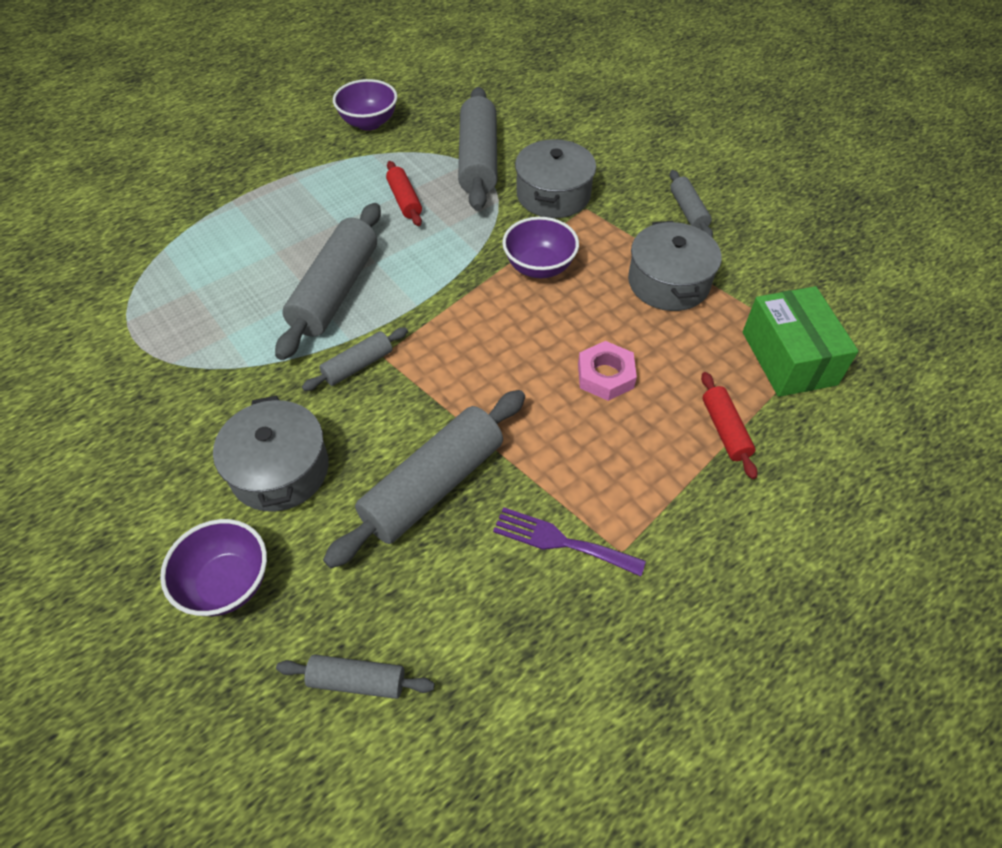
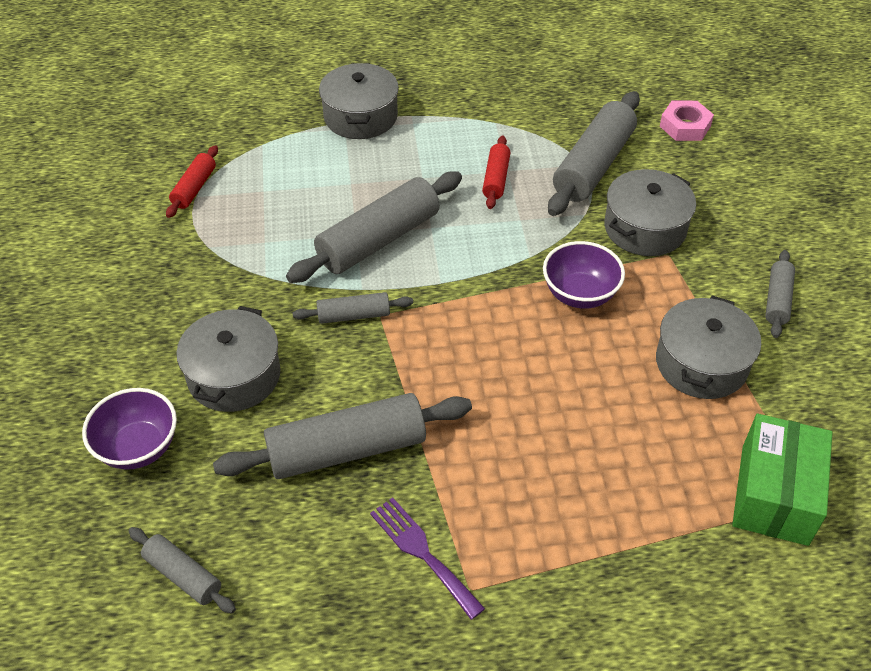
camera: 30 degrees right, 5 degrees down
(245, 191) = (360, 116): none -> grey pot
(369, 123) = (513, 90): purple bowl -> none
(605, 375) = (570, 425): pink nut -> pink nut (685, 126)
(724, 430) = (651, 531): red rolling pin -> red rolling pin (194, 188)

